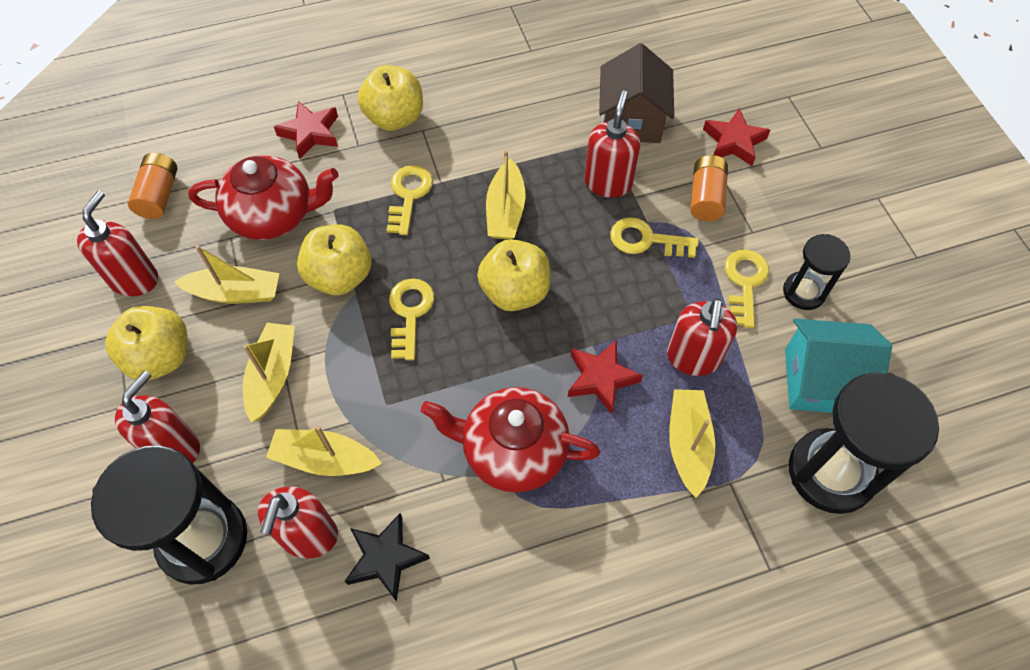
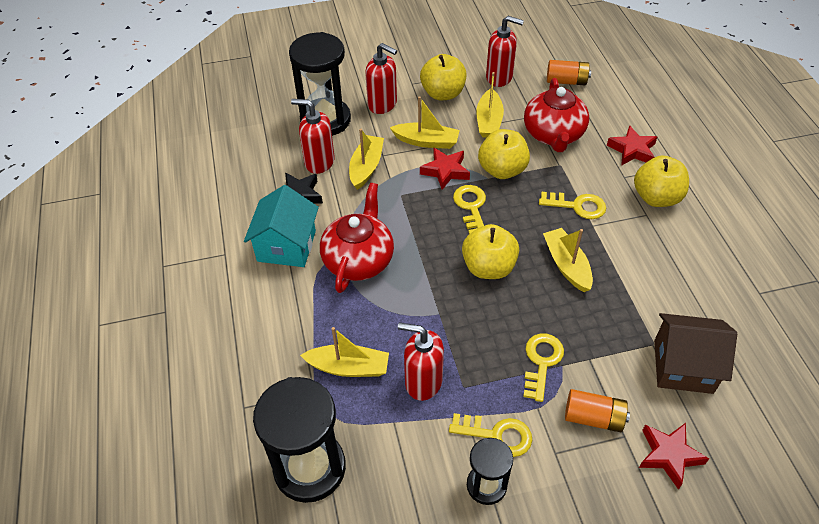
camera: 95 degrees right, 10 degrees down
(410, 313) = (471, 207): yellow key -> yellow key turned 105 degrees counterclockwise
(505, 211) = (566, 265): yellow boat -> yellow boat turned 60 degrees clockwise
(601, 378) = (410, 316): red star -> red star (445, 171)
(608, 182) = (603, 339): red soap dispenser -> none
(820, 381) = (393, 478): turquoise house -> turquoise house (286, 246)

